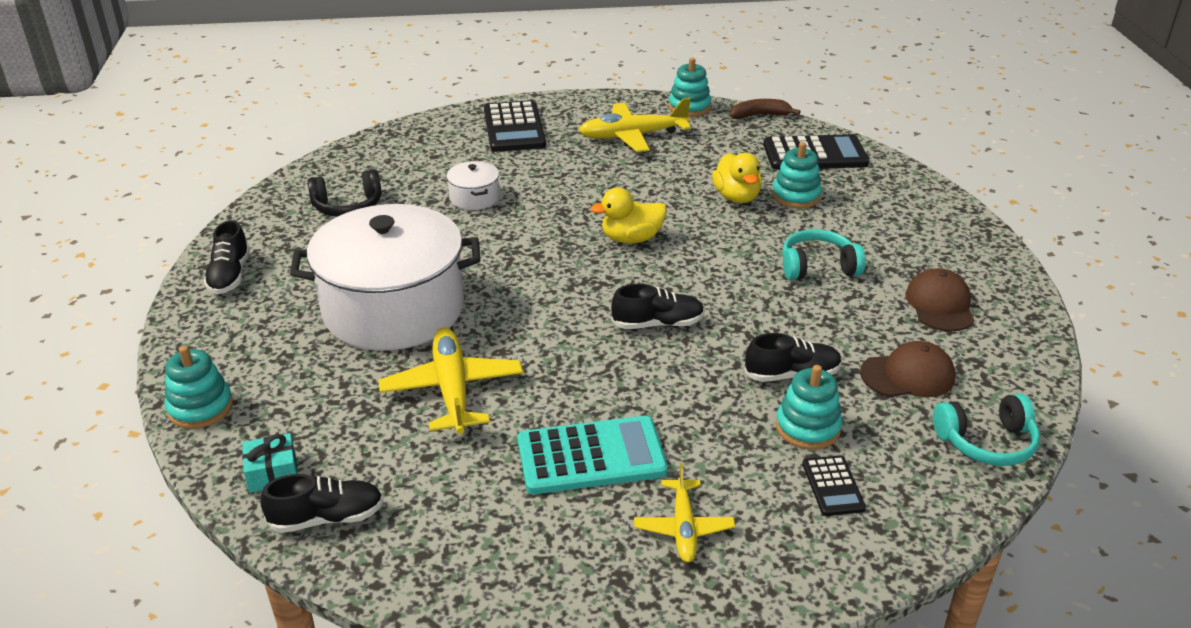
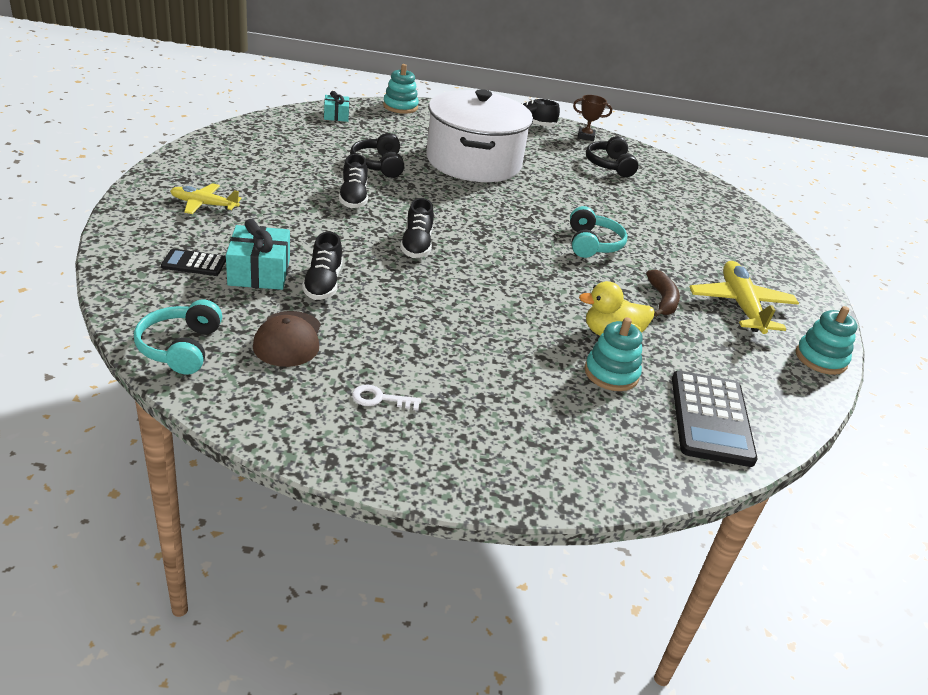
camera: 95 degrees right, 0 degrees up
(255, 226) = (586, 136): none -> brown trophy
(327, 518) = (292, 122): black shoe -> black shoe (353, 197)
(452, 390) = (378, 165): yellow plane -> black headphones
(474, 198) = (619, 210): white pot -> none
(514, 128) = (748, 248): black calculator -> none
(591, 456) = (288, 192): turquoise calculator -> none
(631, 239) = (543, 261): yellow duck -> none
(759, 115) = (811, 406): brown banana -> brown banana (662, 300)
(807, 427) = (259, 272): turquoise stacking toy -> turquoise gift
(818, 267) = (471, 345): turquoise headphones -> turquoise headphones (592, 244)
(940, 305) = (380, 399): brown cap -> white key

